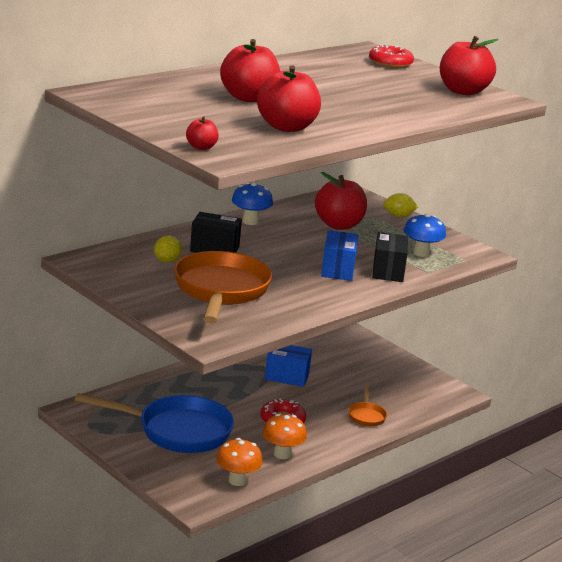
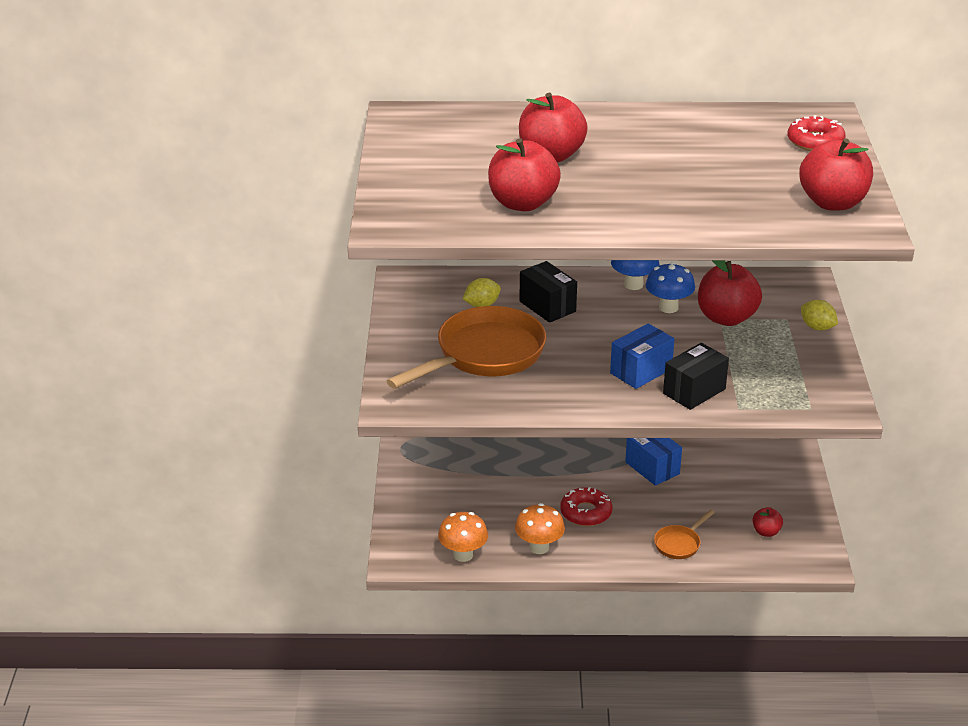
camera: 45 degrees right, 10 degrees up
(177, 431) = (472, 482): blue pan -> none
(201, 147) = (391, 207): red apple -> red apple (766, 532)
(421, 253) = (769, 382): blue mushroom -> blue mushroom (668, 307)

